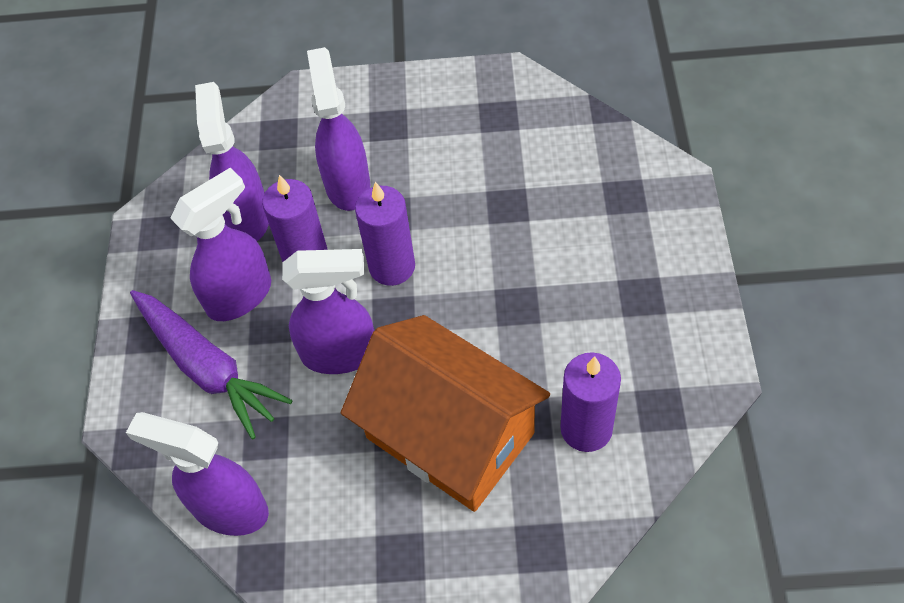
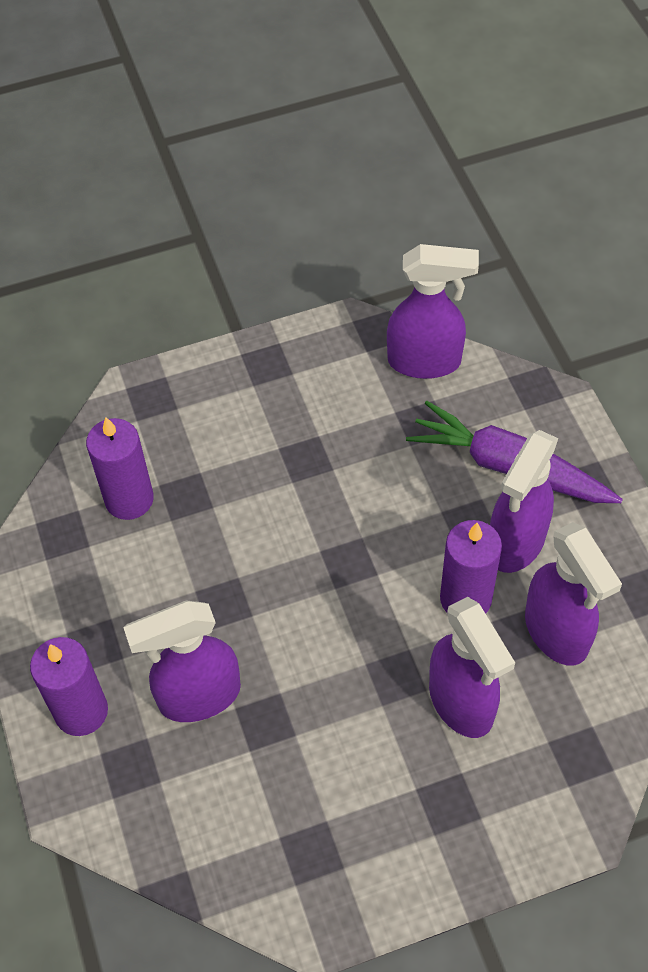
camera: 160 degrees right, 0 degrees up
(340, 354) = (385, 511): purple spray bottle -> purple spray bottle (198, 696)
(392, 266) = (369, 613): purple candle -> purple candle (81, 711)
(450, 435) = (254, 463): orange house -> none

